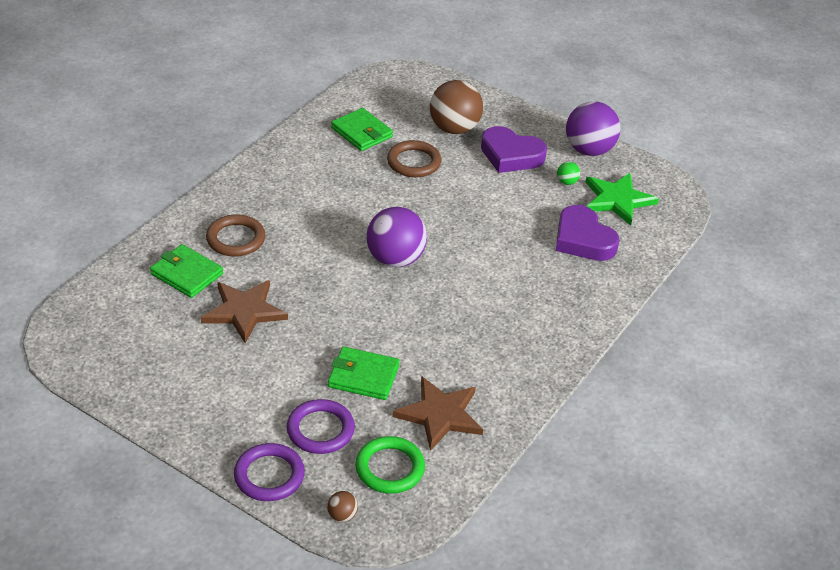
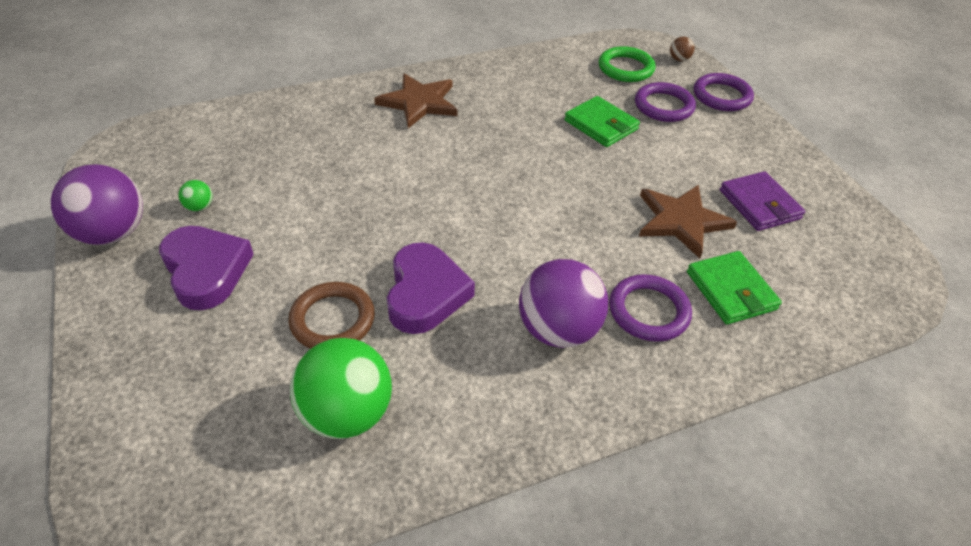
camera: 145 degrees left, 5 degrees up
(187, 354) = (759, 204): none -> purple wallet
(236, 239) = (648, 311): brown ring -> purple ring
(362, 132) = (347, 413): green wallet -> green ball
(395, 259) = (482, 206): purple ball -> purple ball (558, 330)
(440, 415) = (560, 80): brown star -> brown star (419, 102)
(454, 128) = (216, 350): brown ball -> none
(583, 239) = (277, 145): purple heart -> purple heart (425, 293)
(617, 200) = (184, 165): green star -> none

